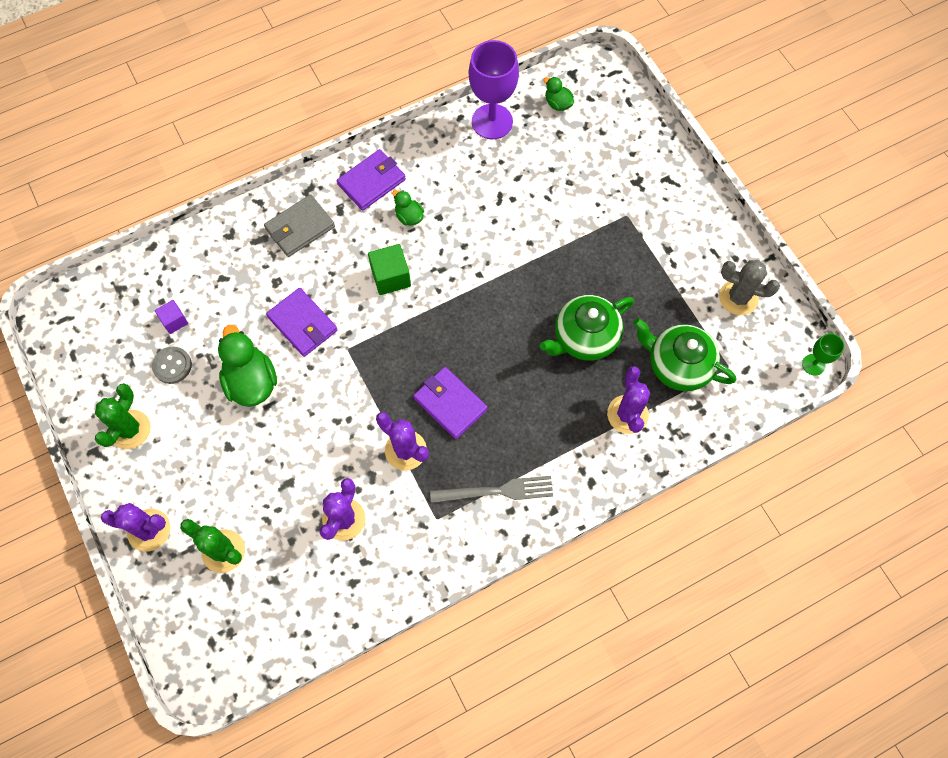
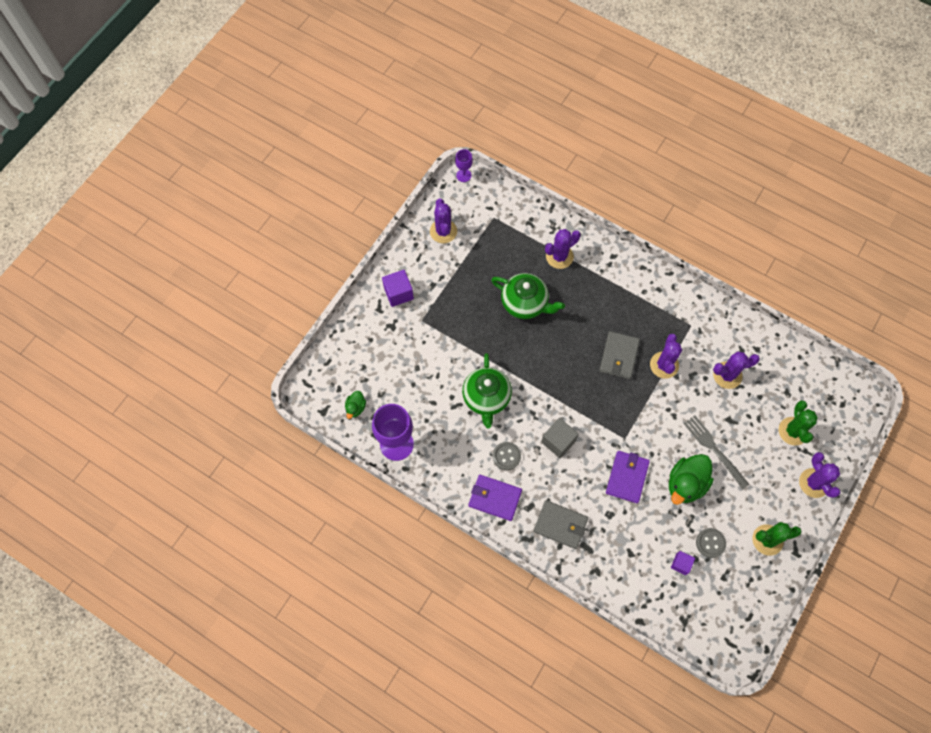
camera: 120 degrees left, 0 degrees up
(391, 277) = (558, 441): green cube -> grey cube
(409, 217) = (506, 456): green duck -> grey button
(450, 404) = (619, 356): purple wallet -> grey wallet
(497, 491) = (652, 302): grey fork -> grey fork (714, 449)
(677, 208) = (398, 293): none -> purple cube
(678, 365) = (510, 244): green teapot -> green teapot (486, 398)
(738, 297) = (443, 231): grey cactus -> purple cactus
(813, 364) = (463, 175): green goblet -> purple goblet

